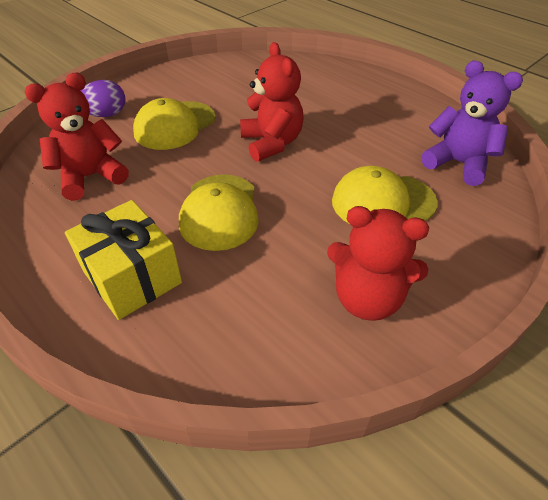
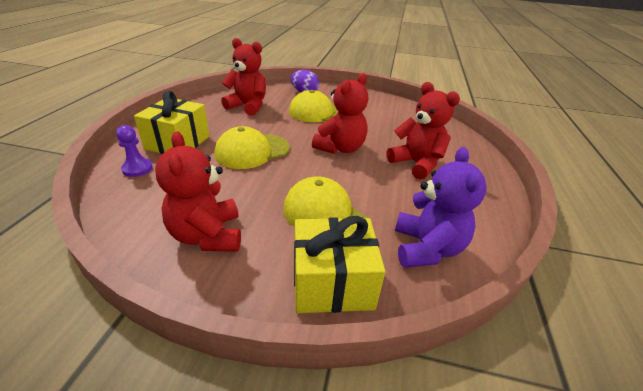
camera: 55 degrees right, 10 degrees down
(171, 337) = (137, 169): none -> purple pawn
(339, 110) = (416, 164): none -> red teddy bear
(474, 233) = (332, 282): none -> yellow gift

